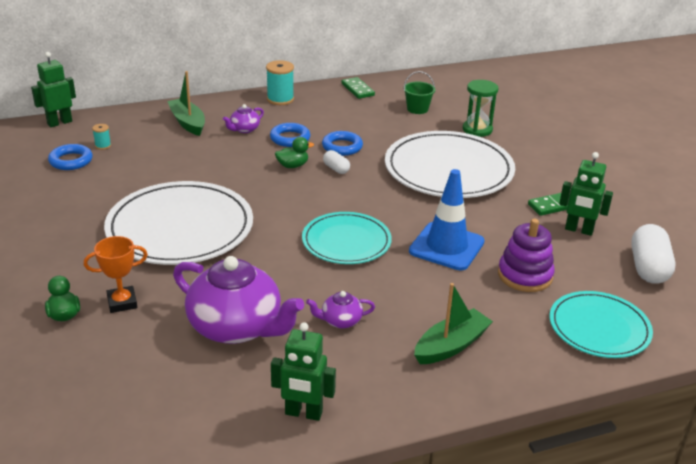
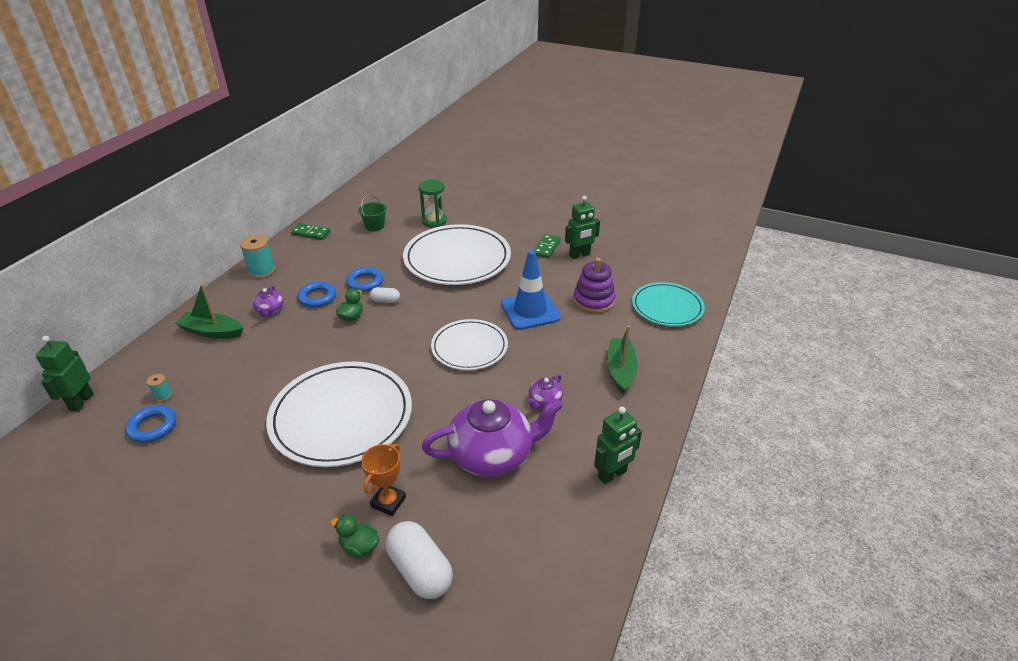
camera: 45 degrees left, 5 degrees up
(346, 241) = (469, 347): turquoise plate -> white plate
(648, 268) = (640, 257): white capsule -> white capsule (420, 570)

